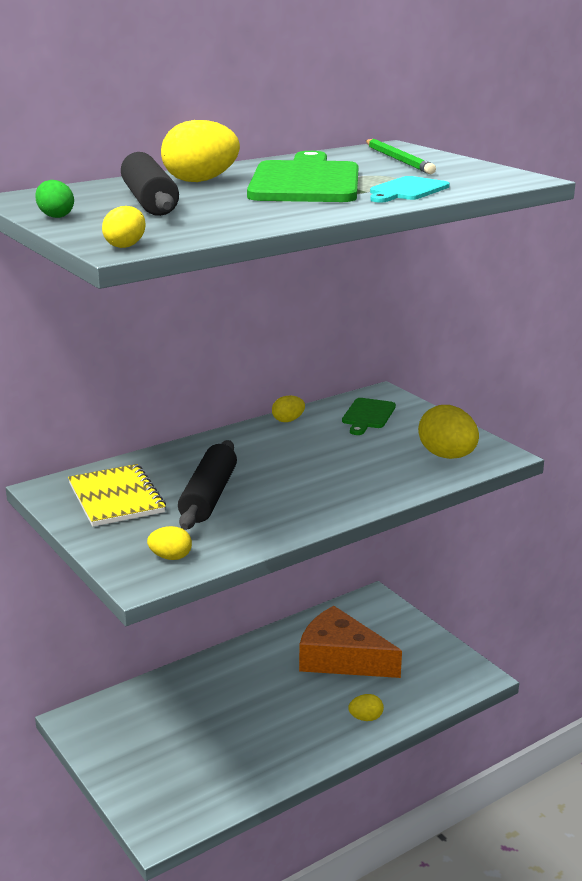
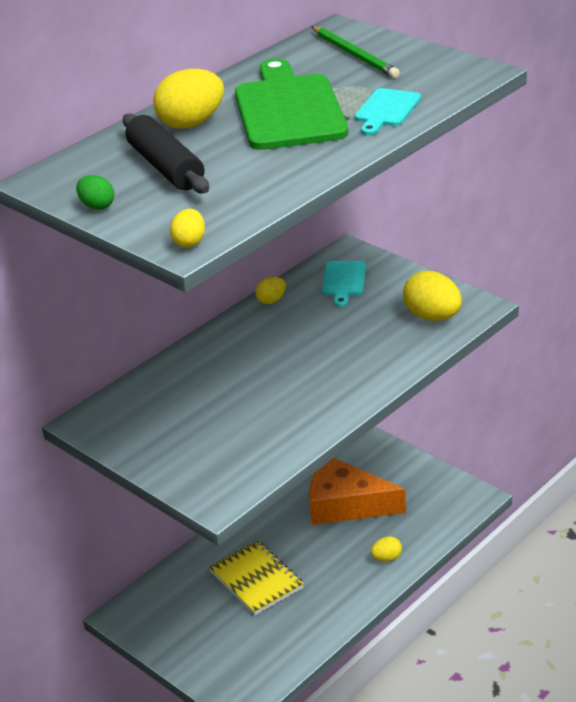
camera: 10 degrees left, 10 degrees up
(116, 498) = (152, 420): yellow notebook -> yellow notebook (256, 580)
(170, 557) = (232, 474): yellow egg -> none
(209, 496) = (236, 402): black rolling pin -> none
(367, 415) = (343, 281): green cutting board -> turquoise cutting board

